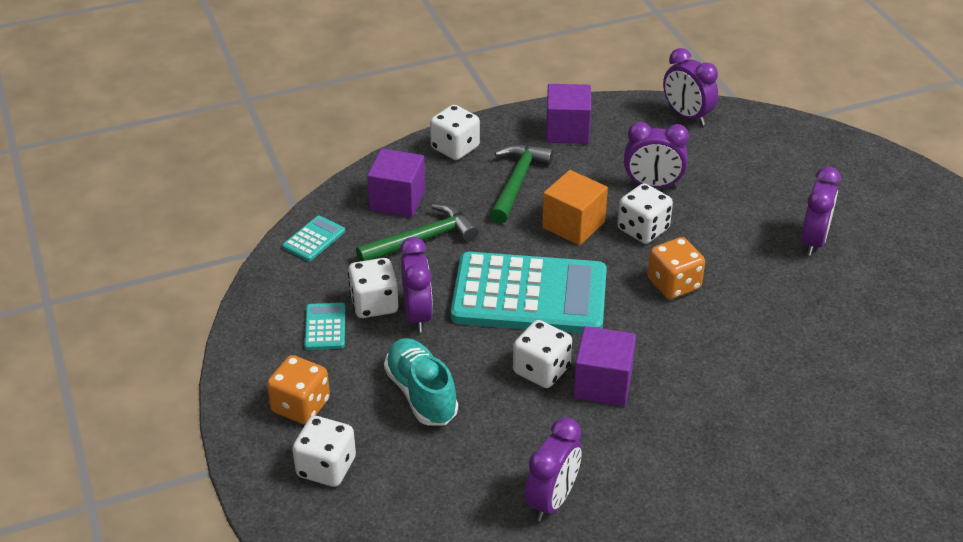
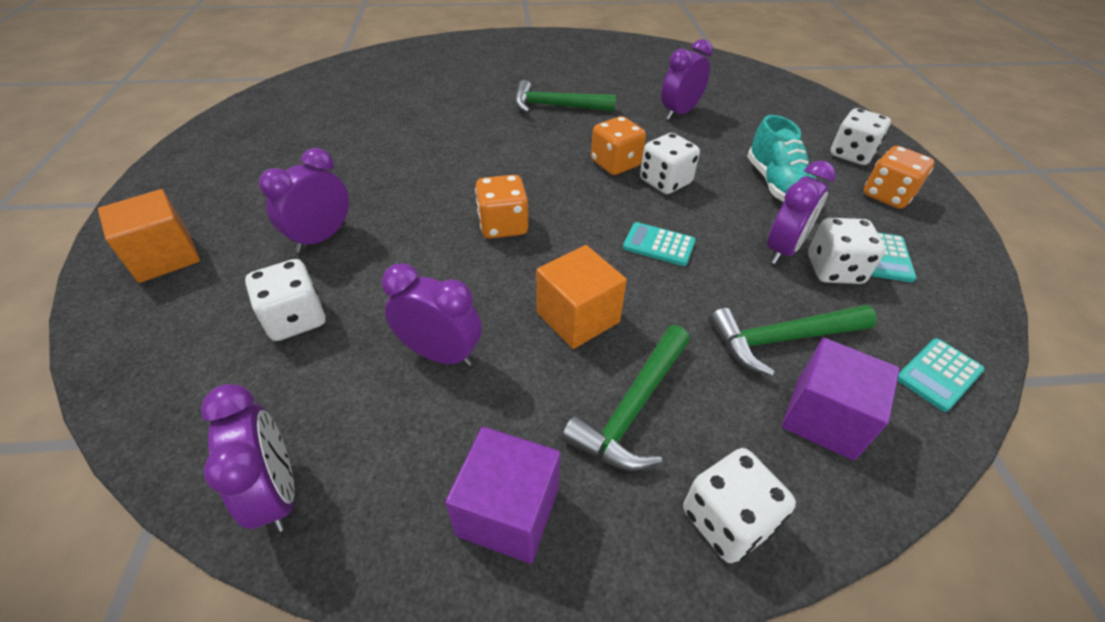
camera: 165 degrees left, 5 degrees up
(417, 315) = (783, 249): purple clock -> purple clock turned 150 degrees counterclockwise
(529, 295) = (658, 245): turquoise calculator -> turquoise calculator, size x0.40
(603, 384) = (615, 164): purple cube -> orange dice
(643, 229) = (496, 292): white dice -> white dice (296, 319)
(721, 471) = (556, 106): none -> green hammer
(910, 202) = (165, 257): none -> orange cube

